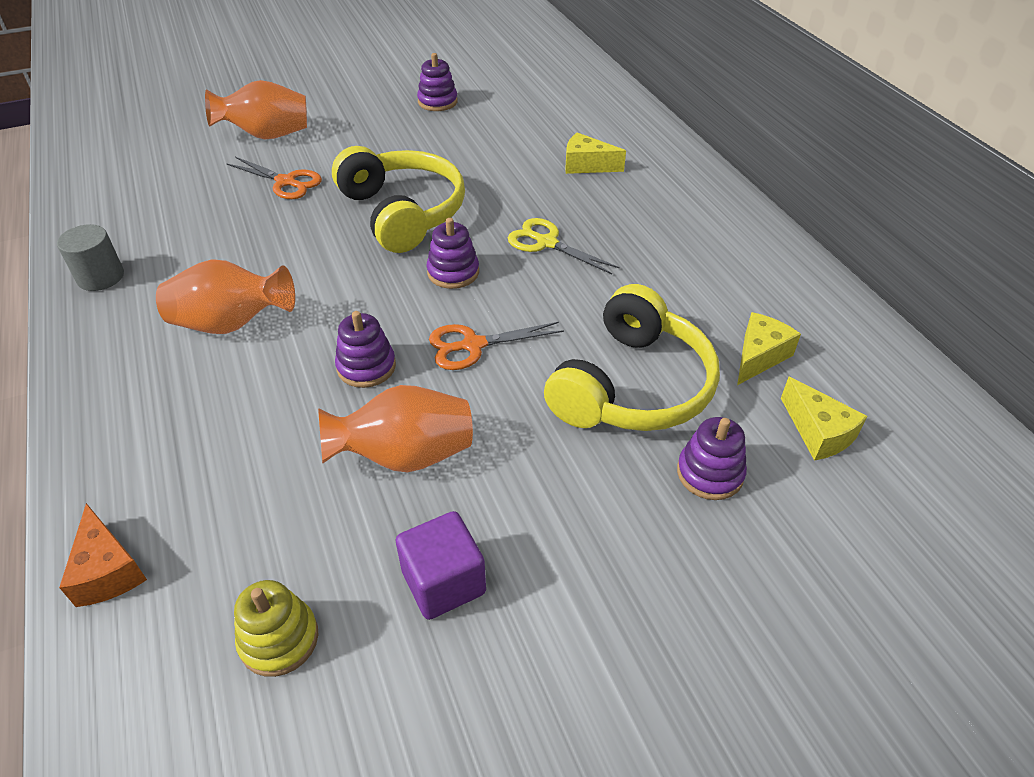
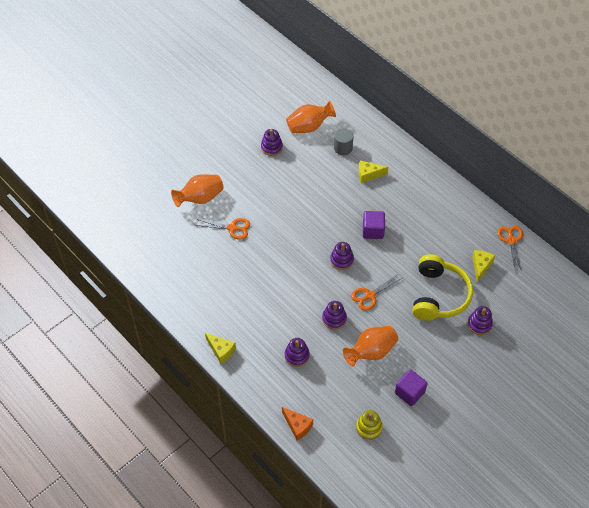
camera: 20 degrees left, 10 degrees up
(100, 277) = (190, 310): grey cylinder -> grey cylinder (343, 148)
(231, 324) = (266, 316): orange vase -> orange vase (309, 127)
(233, 414) = (297, 356): none -> purple stacking toy
(403, 212) = (300, 231): yellow headphones -> none
(546, 243) = (373, 231): yellow scissors -> purple cube
(818, 432) = (511, 295): yellow cheese -> yellow cheese (221, 350)
(851, 327) = (511, 240): none -> orange scissors

